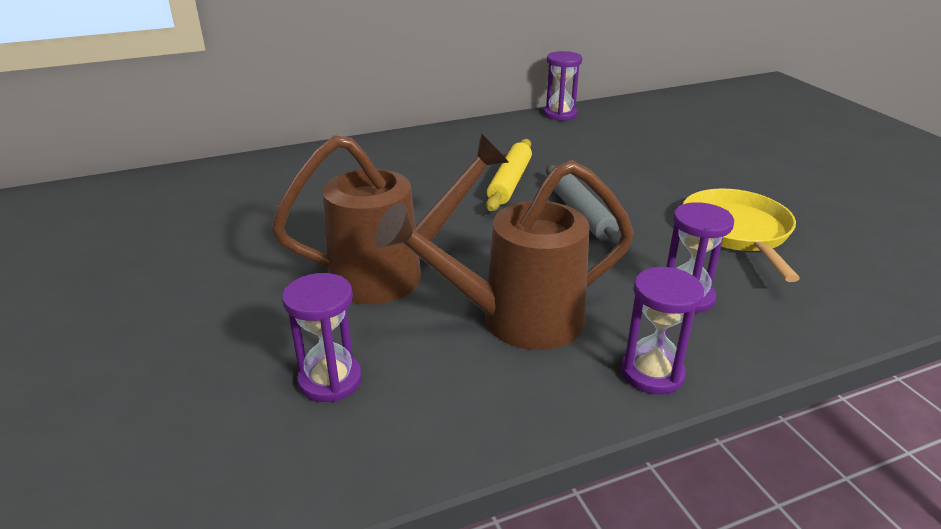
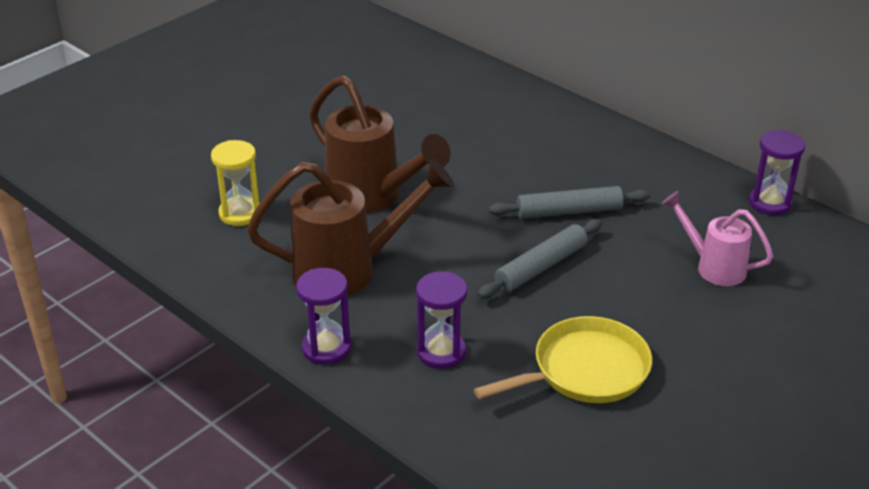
camera: 65 degrees right, 5 degrees up
(330, 380) = (240, 213): purple hourglass -> yellow hourglass
(510, 182) = (568, 212): yellow rolling pin -> grey rolling pin
(514, 321) = (349, 270): brown watering can -> brown watering can turned 120 degrees clockwise
(623, 150) = (713, 266): none -> pink watering can

